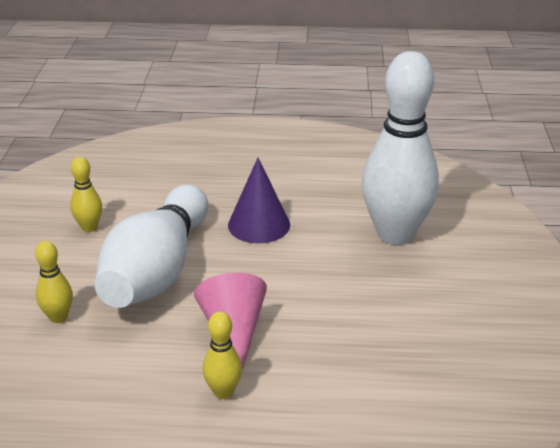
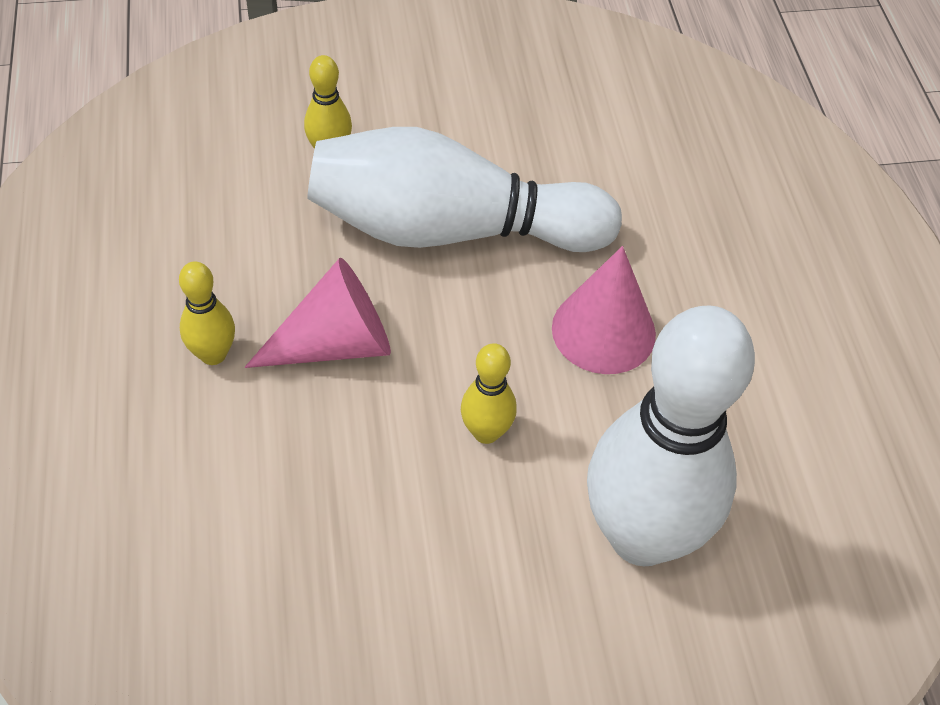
camera: 75 degrees right, 20 degrees up
(89, 227) = (530, 132): yellow bowling pin -> yellow bowling pin (486, 432)
(259, 225) = (603, 331): purple cone -> pink cone

